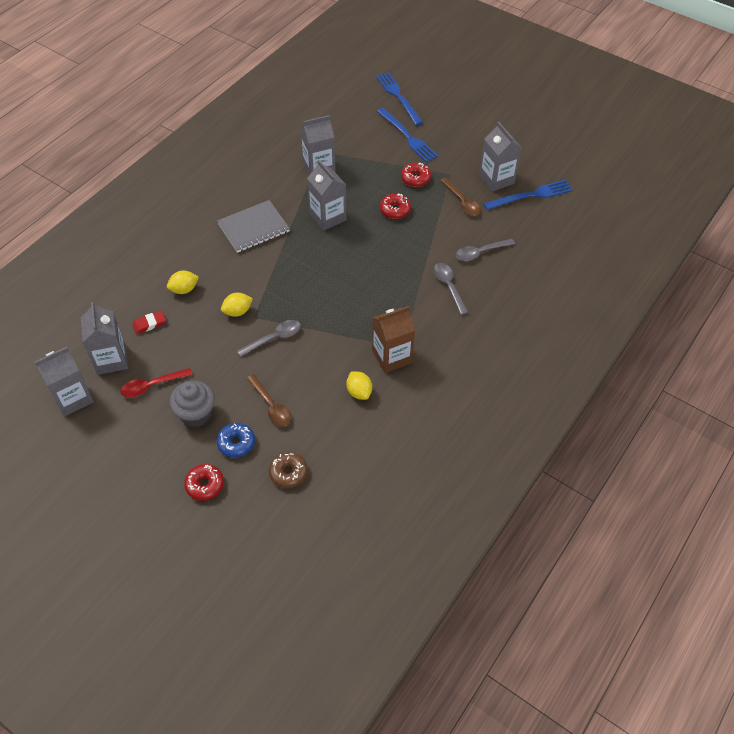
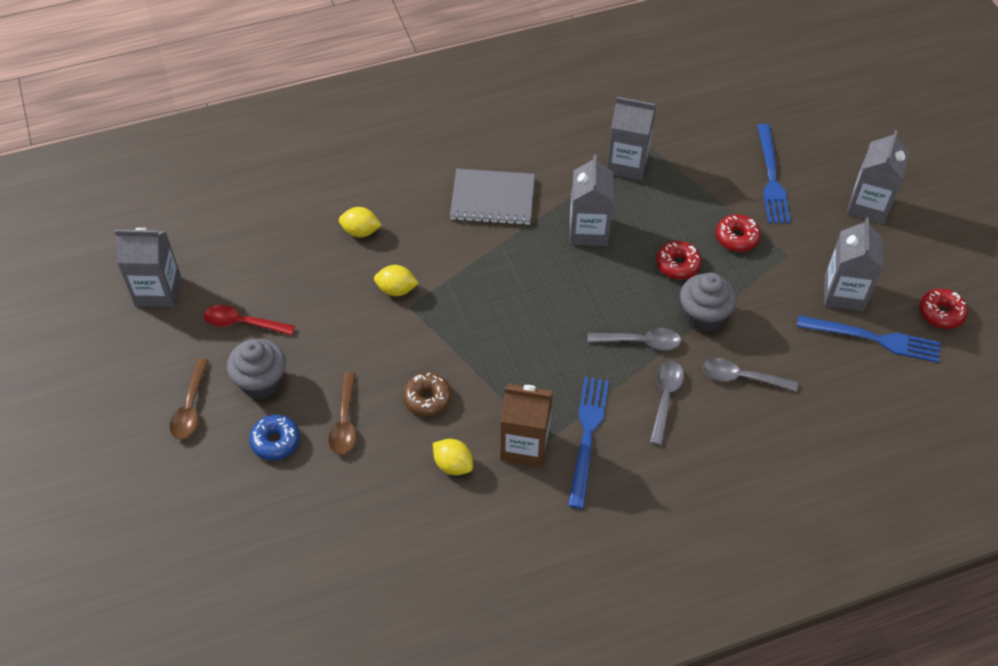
camera: 35 degrees right, 0 degrees up
(111, 359) = (226, 270): grey carton -> grey carton (868, 206)
(149, 324) = (294, 251): red eraser -> none
(205, 485) = (208, 468): red donut -> red donut (940, 313)
(274, 338) = (410, 344): grey spoon -> grey spoon (640, 342)
(288, 473) = (301, 510): brown donut -> brown donut (427, 399)
(359, 392) = (453, 465): yellow lemon -> yellow lemon turned 60 degrees counterclockwise
(398, 97) = (802, 120): blue fork -> blue fork (587, 436)
(432, 231) = (703, 316): none -> grey cupcake
(462, 201) = (773, 298): brown spoon -> brown spoon (191, 407)

